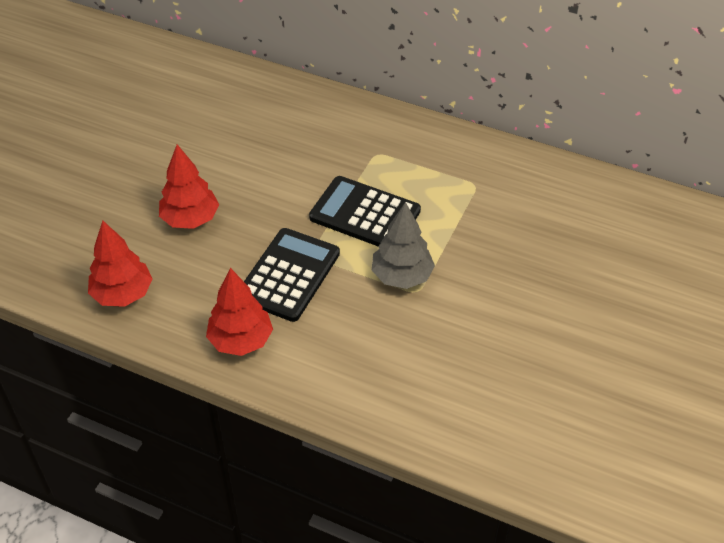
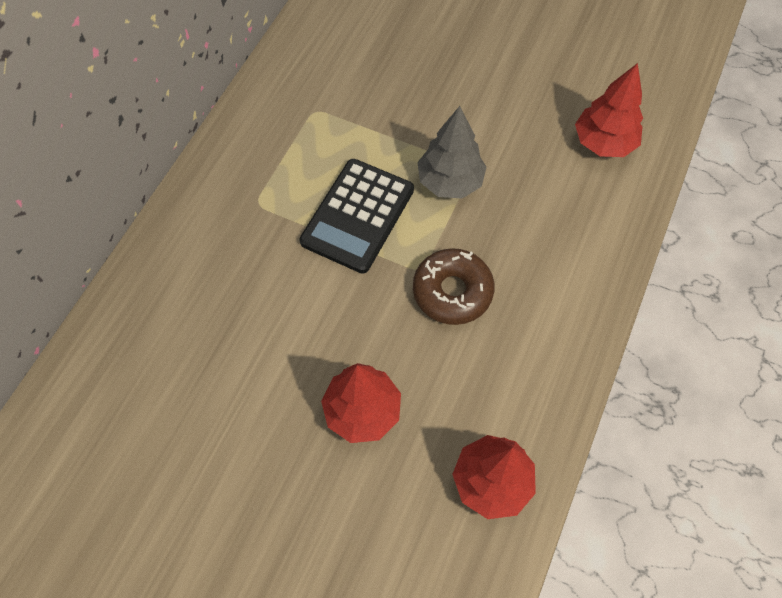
camera: 90 degrees left, 15 degrees up
(241, 340) = (550, 337): red tree -> red tree (603, 143)
(289, 275) = (452, 291): black calculator -> brown donut

